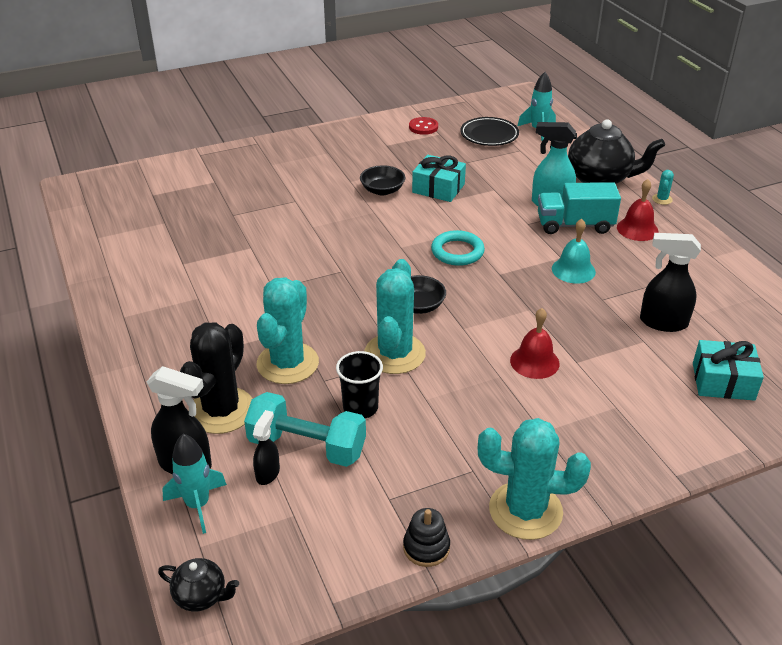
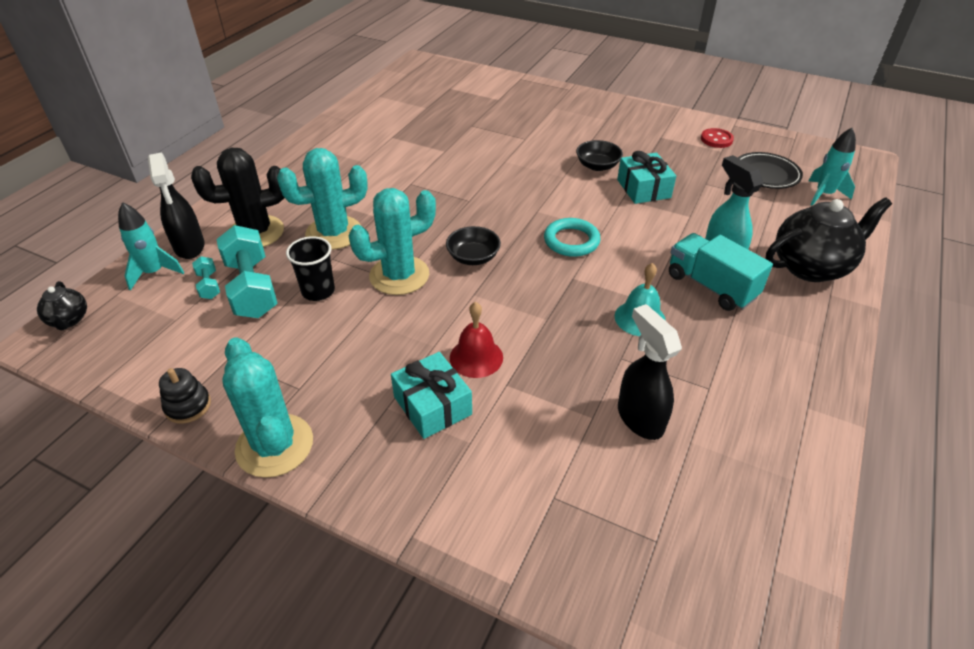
camera: 50 degrees right, 5 degrees up
(268, 473) = (209, 285): black spray bottle -> turquoise dumbbell
(599, 179) = (811, 267): black teapot -> black teapot turned 90 degrees counterclockwise
(637, 229) = (769, 329): red bell -> none
(662, 199) = (849, 323): turquoise cactus -> none
(723, 381) = (599, 511): turquoise gift -> turquoise gift (432, 405)

